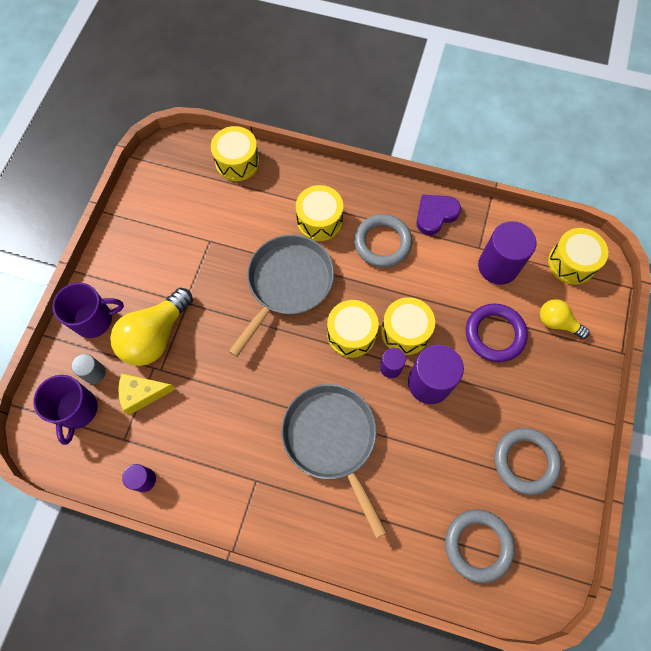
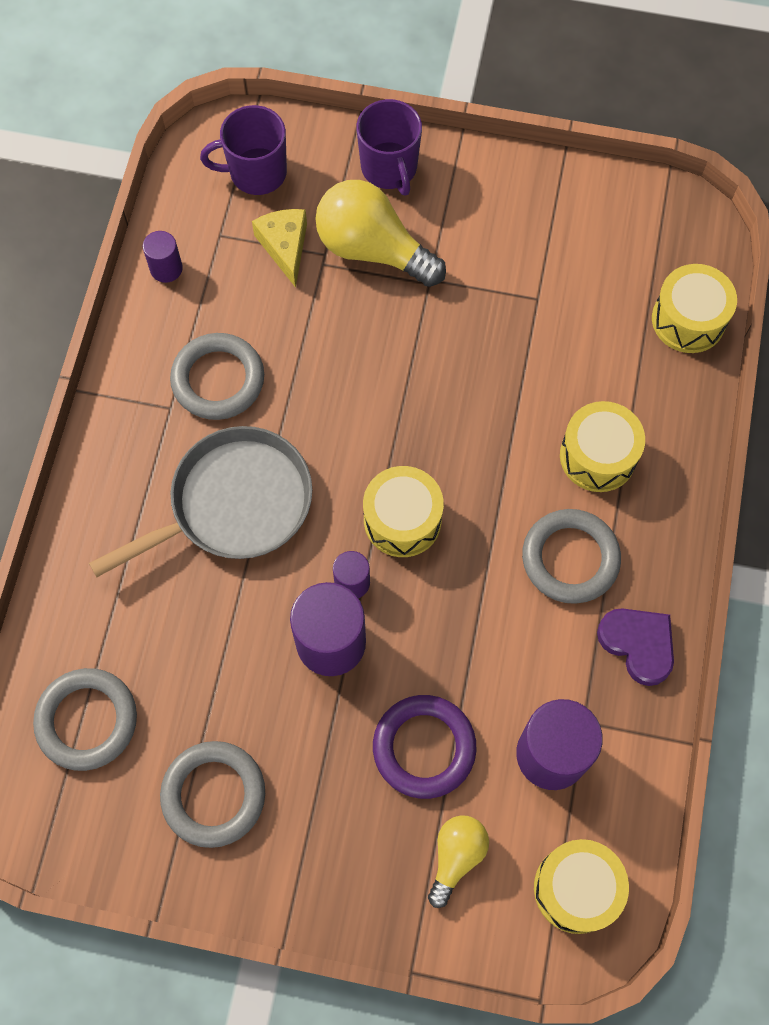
camera: 85 degrees right, 0 degrees up
(94, 373) = (310, 183): grey cylinder -> none
(239, 445) = (218, 380): none -> grey ring
(287, 284) = (477, 418): grey pan -> none
(405, 331) = (414, 602): yellow drum -> none

